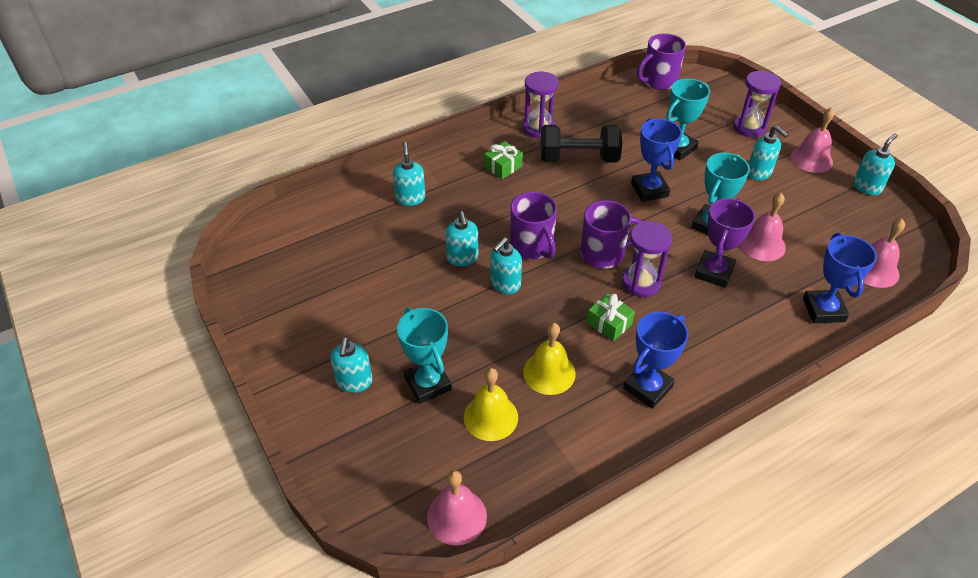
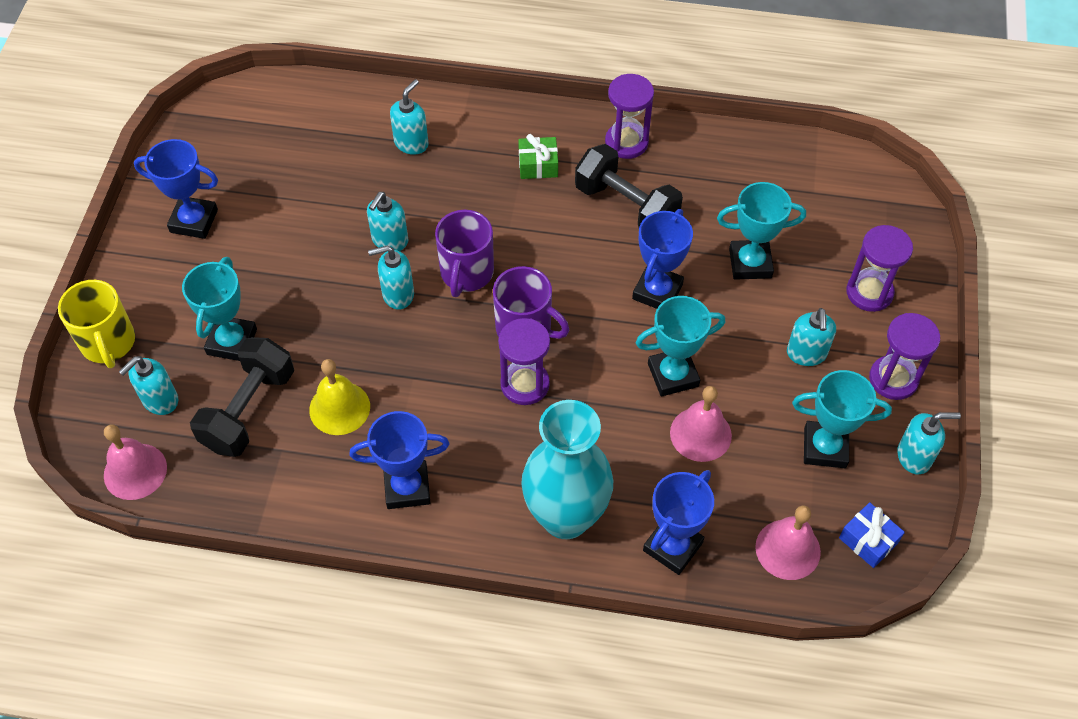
camera: 40 degrees right, 10 degrees up
(310, 329) = (194, 221): none -> blue trophy
(335, 447) = (108, 343): none -> yellow mug
(354, 382) = (178, 296): turquoise soap dispenser -> turquoise soap dispenser (160, 400)
(490, 417) = (248, 410): yellow bell -> black dumbbell
(609, 323) = (446, 402): green gift -> none
(658, 81) = (835, 166): purple mug -> none
(714, 272) = (610, 426): purple trophy -> none
(753, 336) = (565, 517): none -> turquoise vase
(811, 159) = (893, 379): pink bell -> purple hourglass
(825, 210) = (825, 447): none -> turquoise trophy
(900, 239) = (868, 540): none -> blue gift

